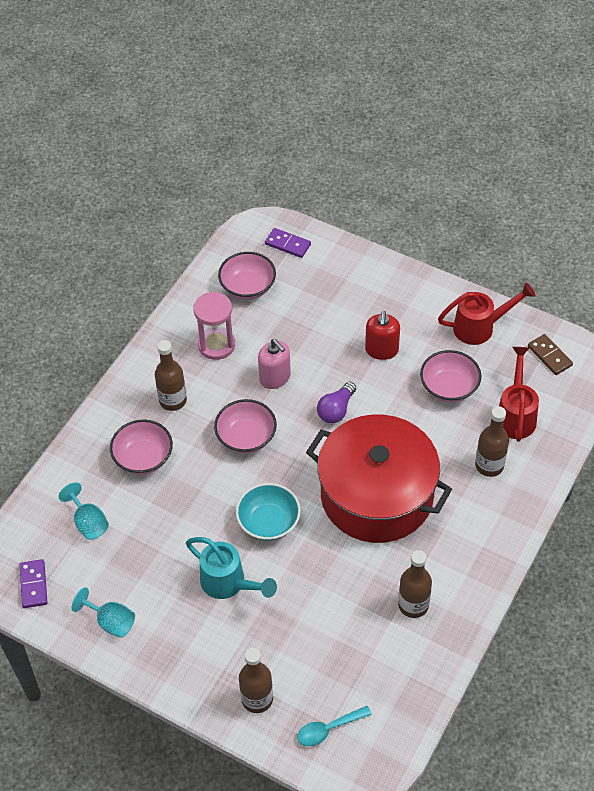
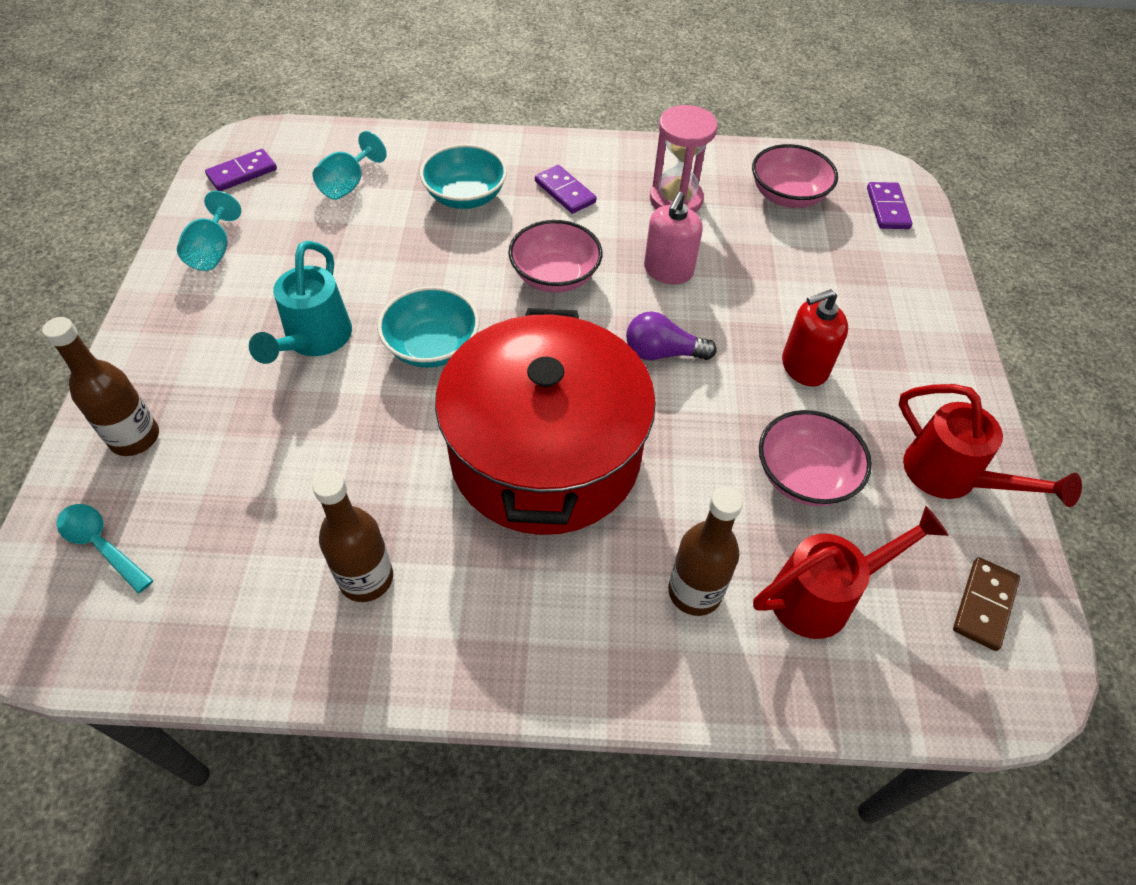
camera: 60 degrees right, 0 degrees up
(143, 457) = (465, 196): pink bowl -> turquoise bowl
(173, 400) = (565, 192): brown bottle -> purple domino

